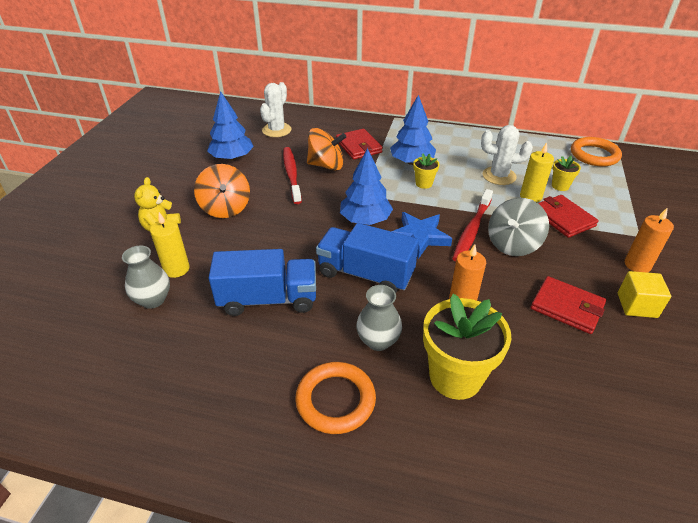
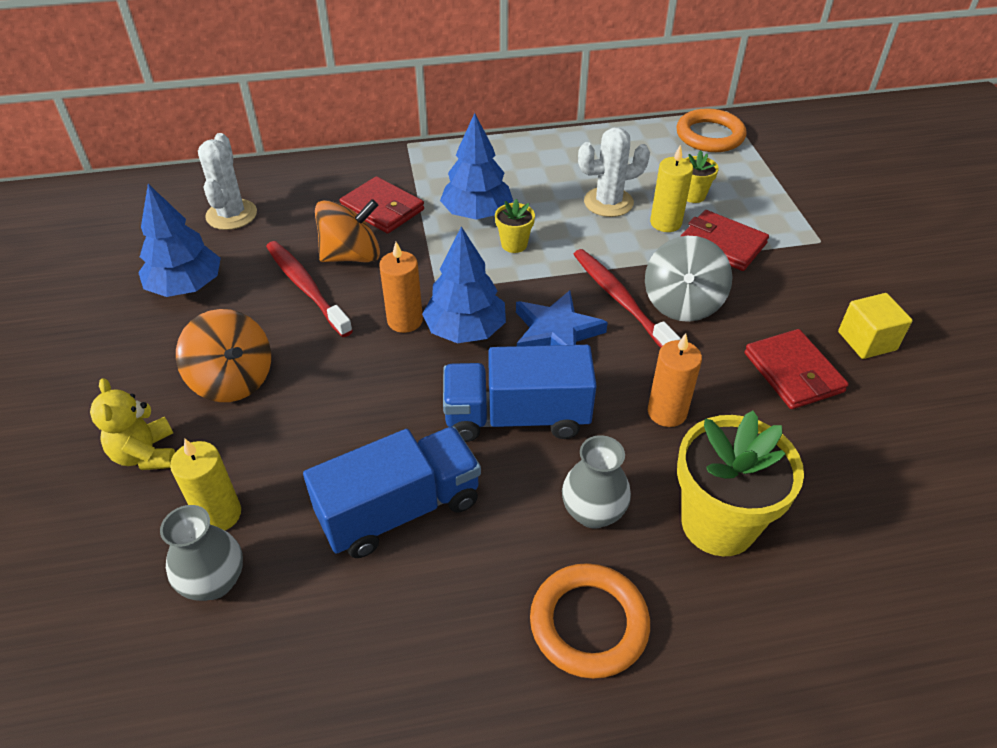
camera: 25 degrees left, 5 degrees up
(472, 230) = (620, 299): red toothbrush -> red toothbrush turned 150 degrees clockwise
(567, 307) = (793, 372): red wallet -> red wallet turned 60 degrees clockwise
(637, 265) = (839, 284): orange candle -> orange candle (405, 321)

